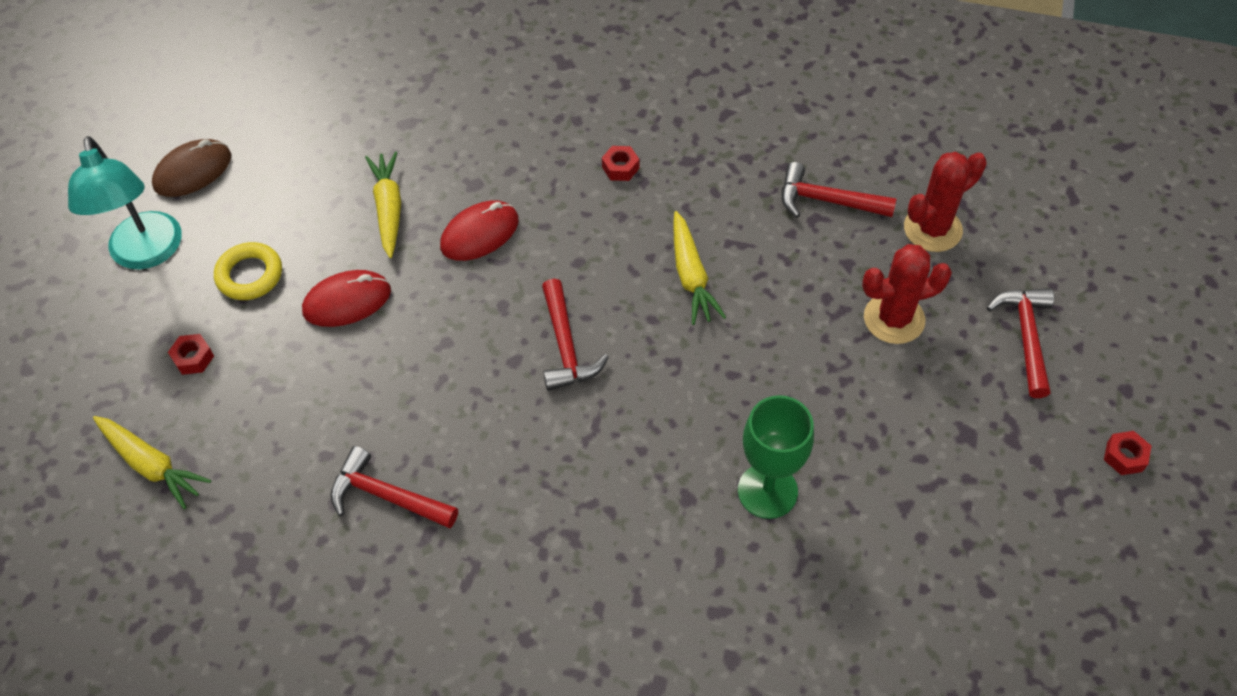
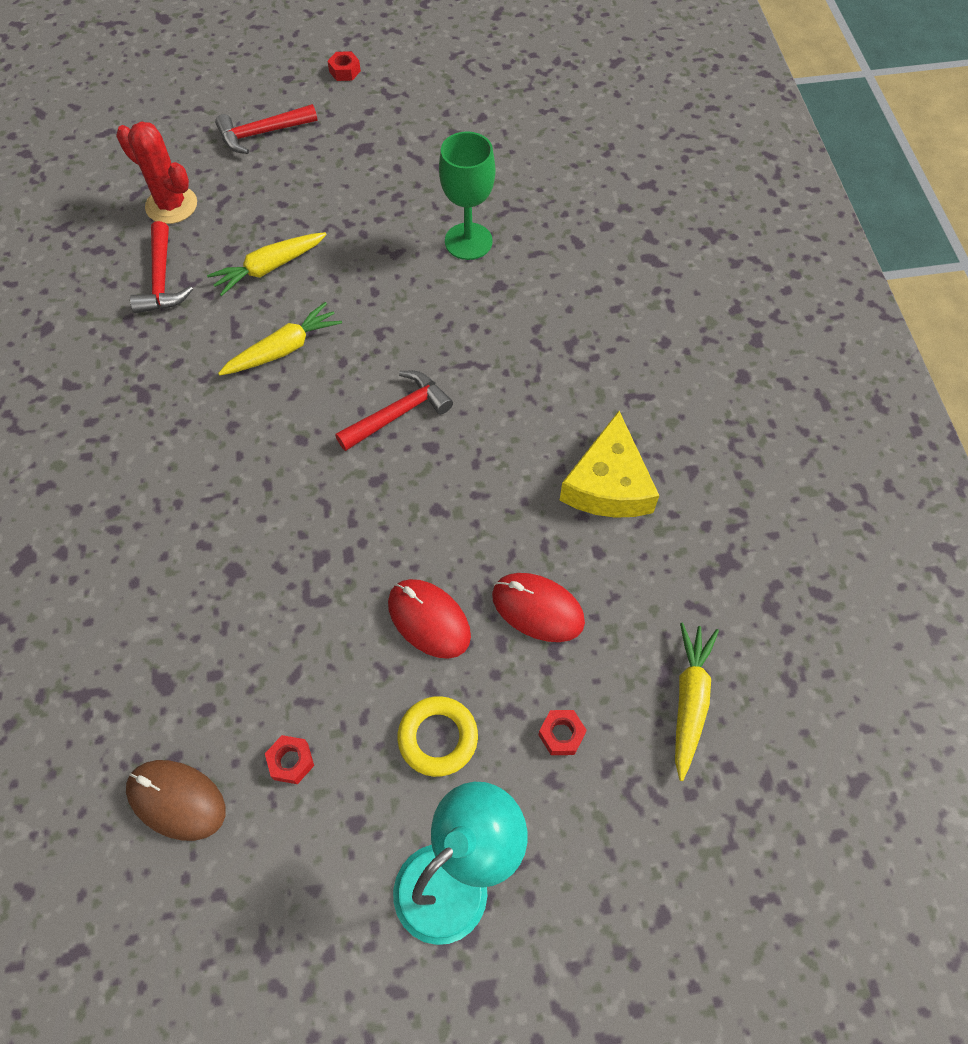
camera: 115 degrees left, 5 degrees up
(193, 171) = (316, 903): brown mouse -> brown mouse (177, 800)
(387, 496) = (608, 484): red hammer -> yellow cheese
(388, 209) = (296, 639): yellow carrot -> yellow carrot (269, 268)
(480, 234) = (297, 536): red mouse -> red mouse (537, 608)
(620, 168) = (169, 447): red nut -> red nut (291, 761)
(894, 319) = (276, 208): red cactus -> none

